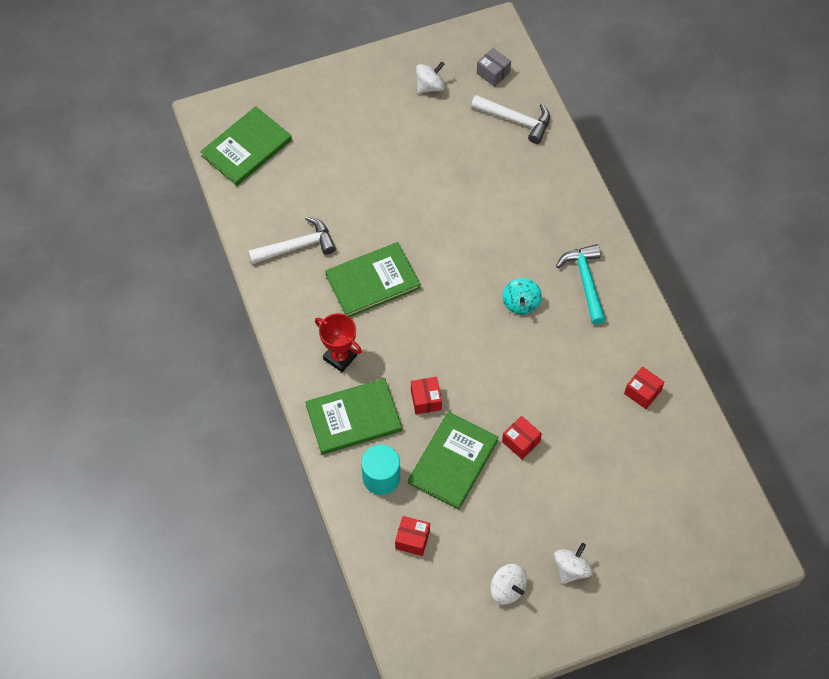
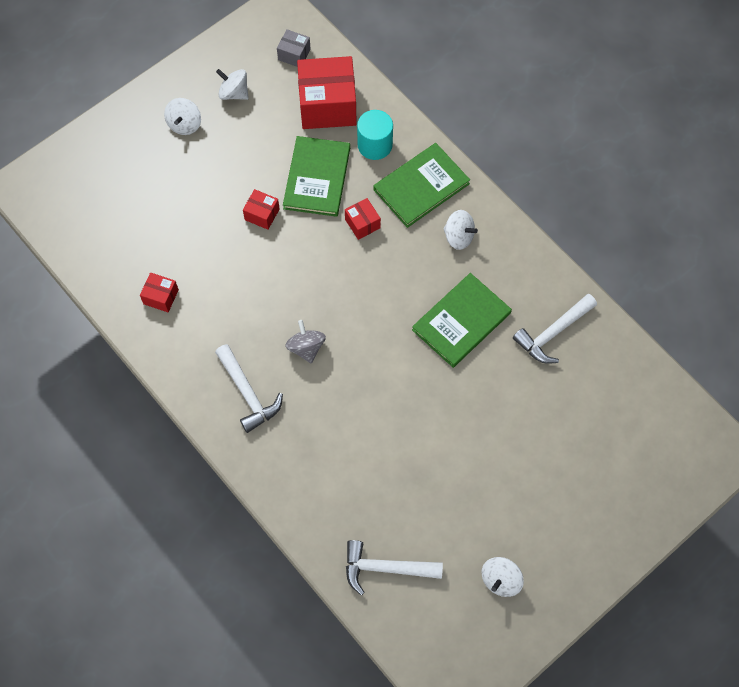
camera: 160 degrees right, 5 degrees up
(246, 148) = (662, 426): green book -> none
(340, 357) = (458, 237): red trophy -> white spinning top
(412, 539) = (327, 105): red box -> red box, size x2.11
(493, 73) = (435, 626): grey box -> grey box (294, 54)
(521, 303) = (306, 347): turquoise spinning top -> grey spinning top
(585, 281) = (248, 393): turquoise hammer -> white hammer

